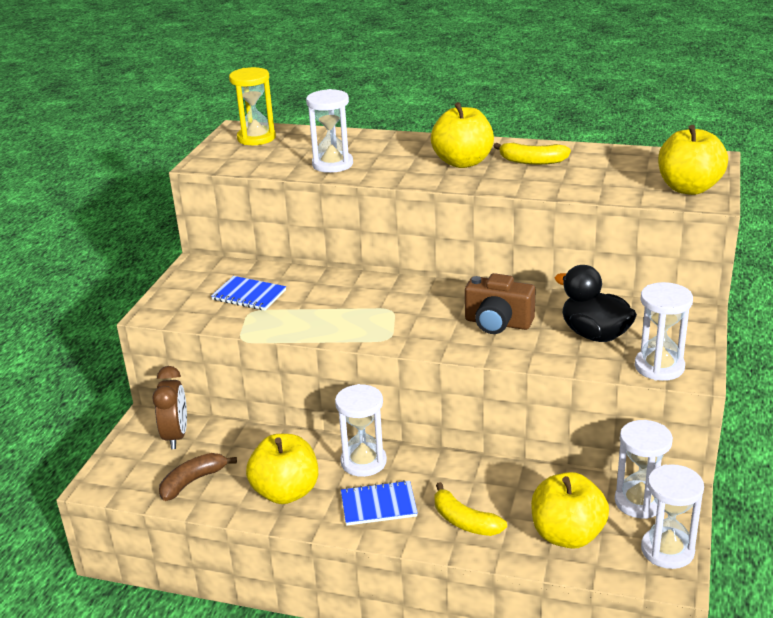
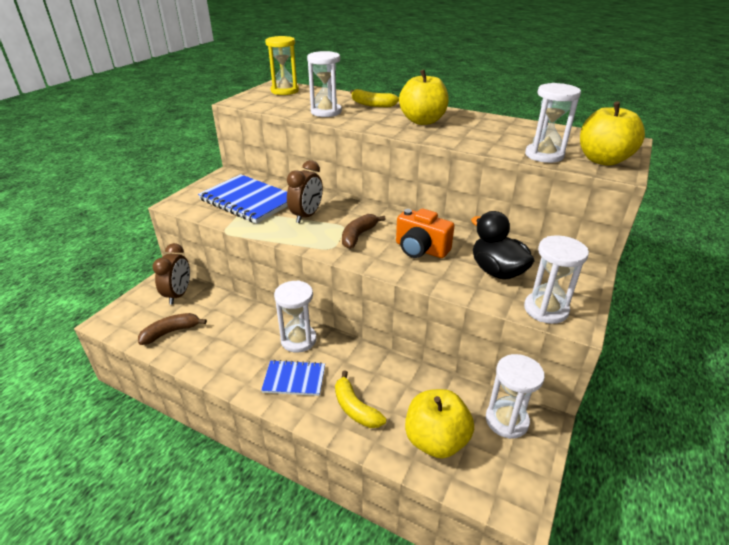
camera: 10 degrees right, 5 degrees up
(249, 295) = (248, 201): blue notebook -> blue notebook, size x1.80
(286, 492) = (231, 354): yellow apple -> none
(337, 303) = (307, 216): none -> brown clock
(415, 319) = (358, 236): none -> brown banana
(497, 323) = (420, 249): brown camera -> orange camera
(532, 161) = (477, 126): yellow banana -> yellow banana (372, 104)
(667, 550) = (520, 476): white hourglass -> white hourglass (544, 155)

